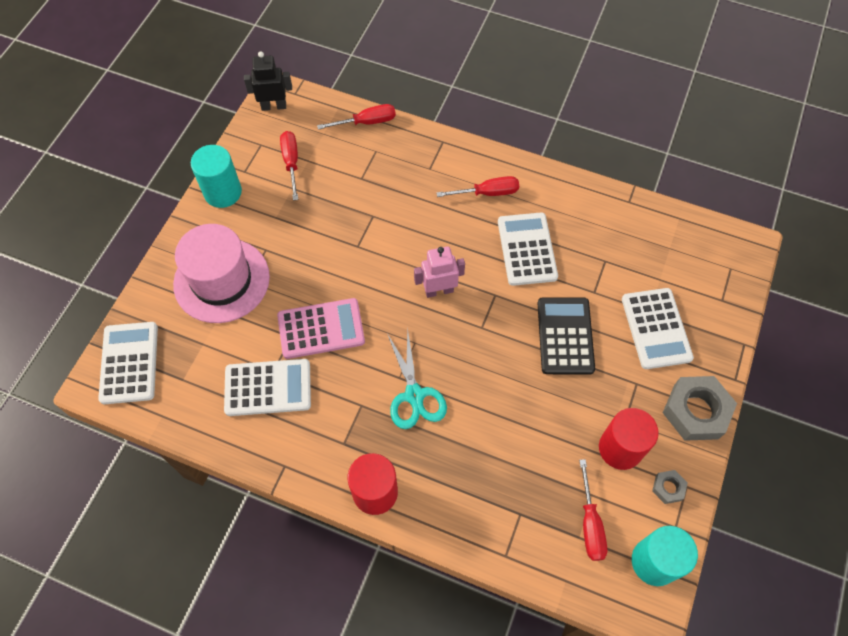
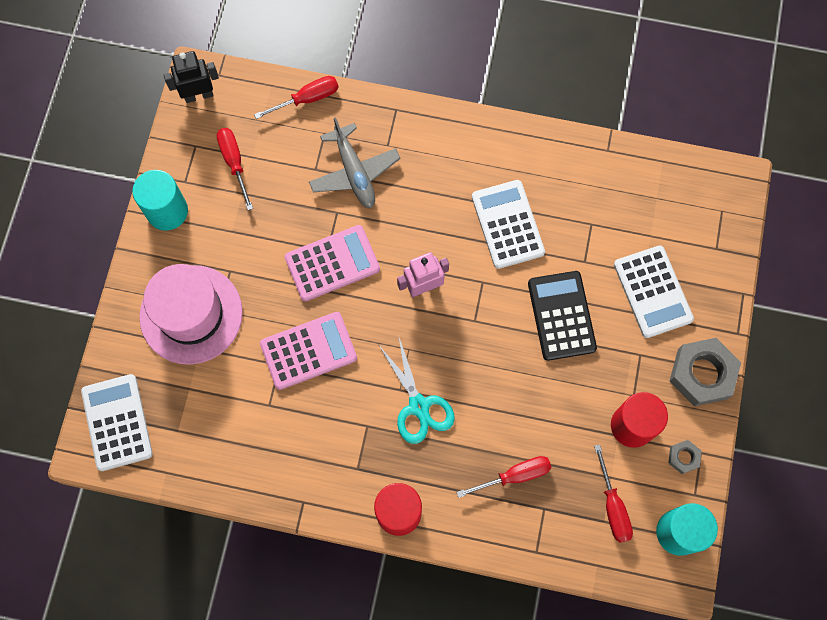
camera: 10 degrees left, 10 degrees up
(268, 388) = (268, 424): white calculator -> none
(359, 257) = (332, 263): none -> pink calculator
(395, 186) = (354, 172): none -> grey plane
(488, 193) = (455, 164): red screwdriver -> red screwdriver (514, 475)

